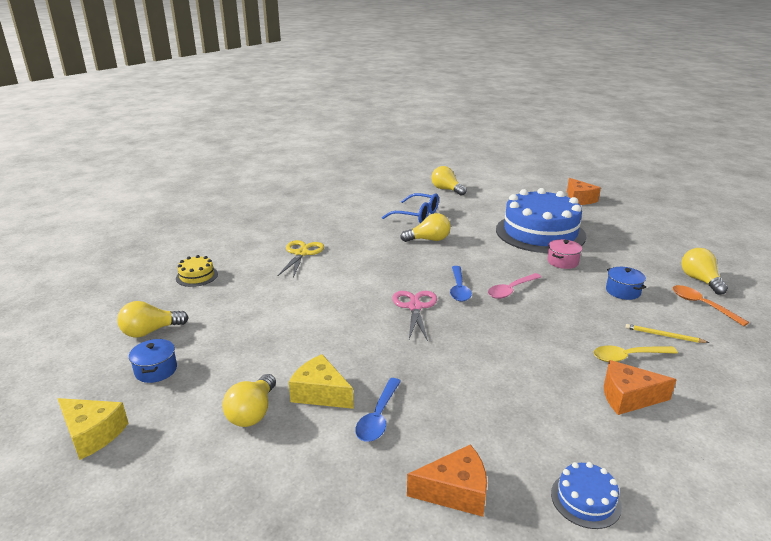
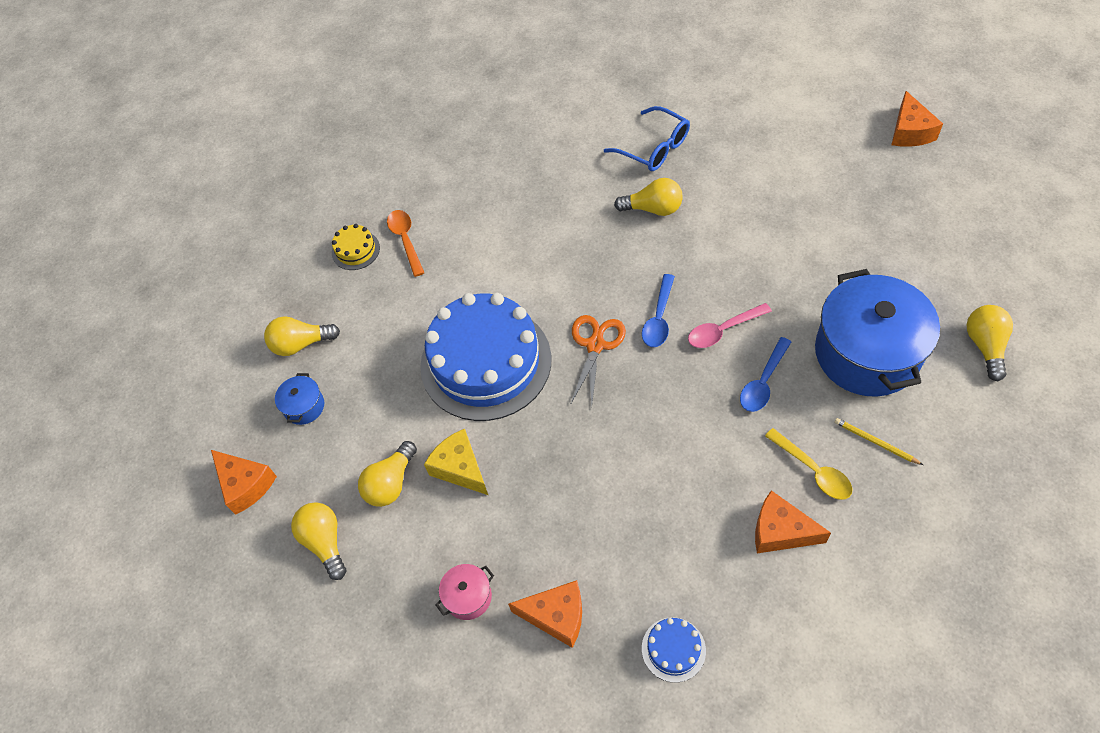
camera: 20 degrees right, 30 degrees up
(92, 434) = (245, 485): yellow cheese -> orange cheese
(302, 253) = (484, 219): yellow scissors -> none
(378, 417) = (510, 511): blue spoon -> blue spoon (763, 382)
(415, 307) = (595, 345): pink scissors -> orange scissors
(446, 190) = (717, 85): yellow light bulb -> yellow light bulb (325, 542)
(540, 233) = (812, 211): blue cake -> blue cake (486, 362)
(562, 262) = (815, 281): pink pot -> pink pot (468, 597)
(623, 291) = (867, 353): blue pot -> blue pot, size x2.41
(628, 357) = (813, 470): yellow spoon -> yellow spoon turned 135 degrees counterclockwise
(702, 305) = (957, 395): orange spoon -> orange spoon (406, 240)

